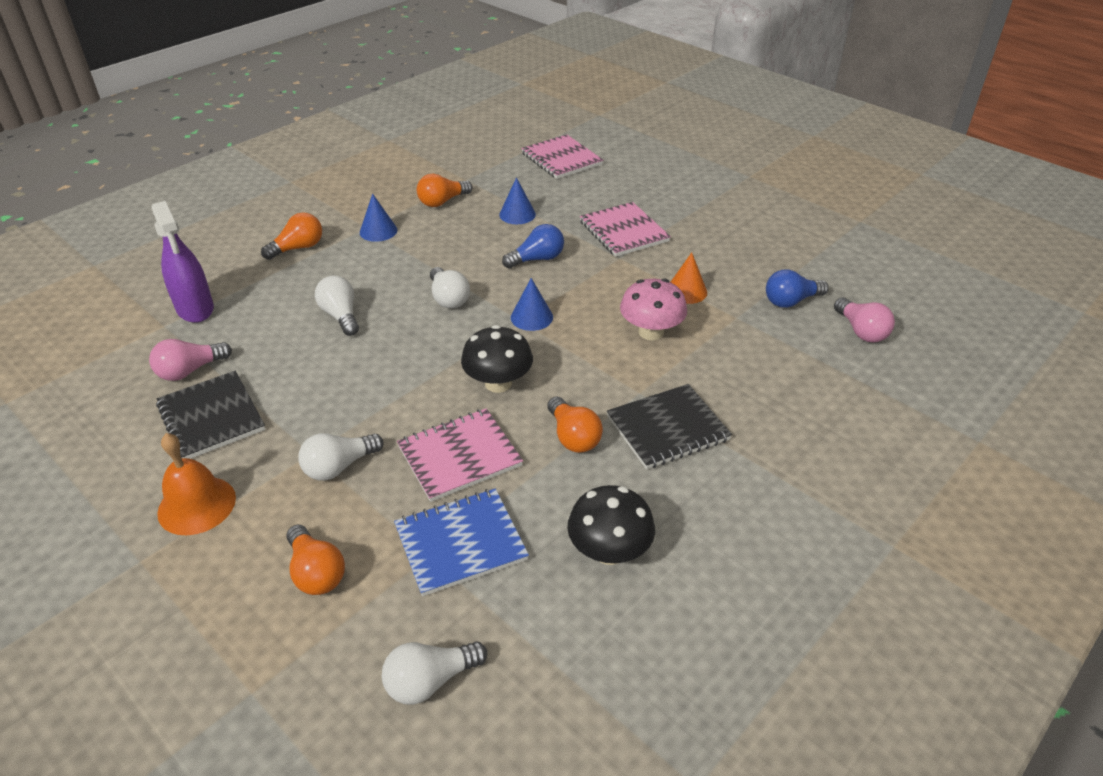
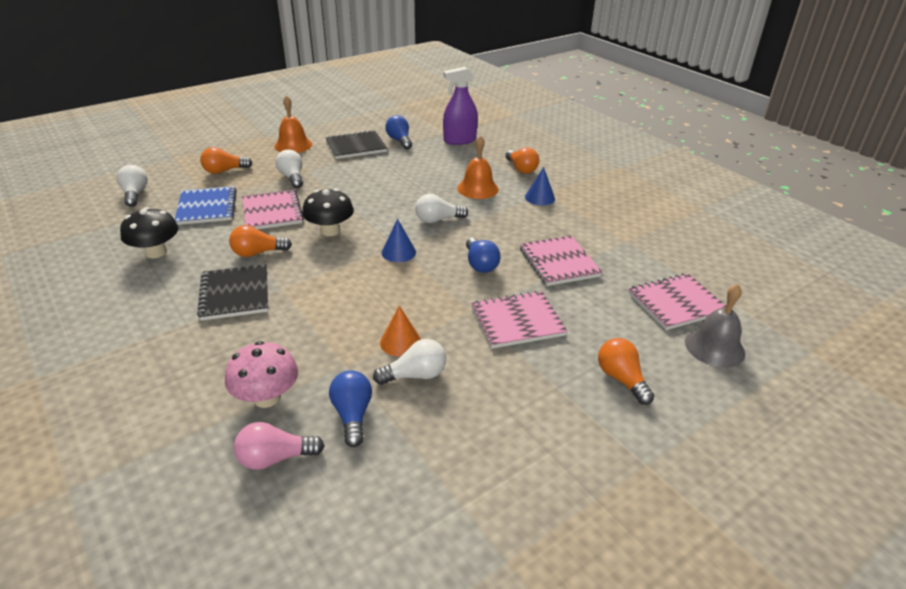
camera: 100 degrees right, 5 degrees down
(190, 371) = (399, 141): pink light bulb -> blue light bulb
(341, 316) = (433, 181): white light bulb -> white light bulb (415, 375)
(359, 277) = (477, 188): none -> orange bell
(442, 202) = (584, 227): orange light bulb -> orange light bulb (621, 379)
(517, 214) = (558, 262): blue cone -> pink notebook
(612, 147) = (714, 347): none -> grey bell
(651, 332) = (350, 308): pink mushroom -> pink mushroom (266, 397)

